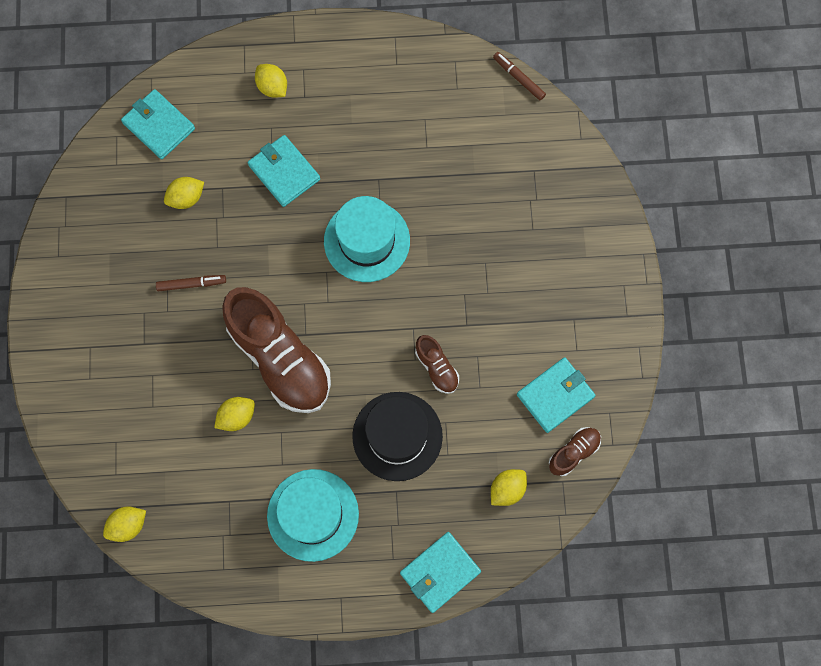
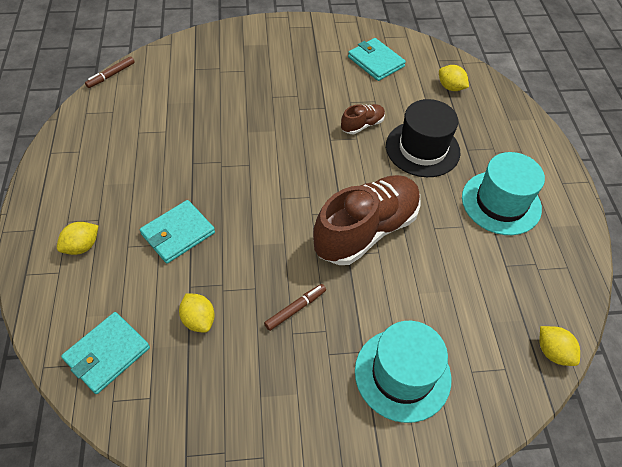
camera: 95 degrees left, 20 degrees down
(191, 284) = (295, 309): brown marker -> brown marker turned 60 degrees clockwise
(237, 417) = (426, 262): yellow lemon -> none
(367, 241) = (251, 170): turquoise hat -> turquoise hat (402, 374)
(440, 572) = (522, 124): turquoise wallet -> none
(573, 452) = (416, 54): brown shoe -> none

